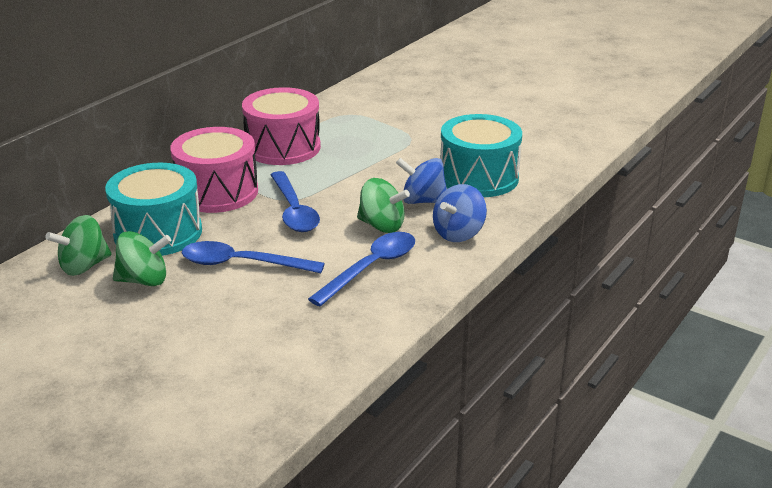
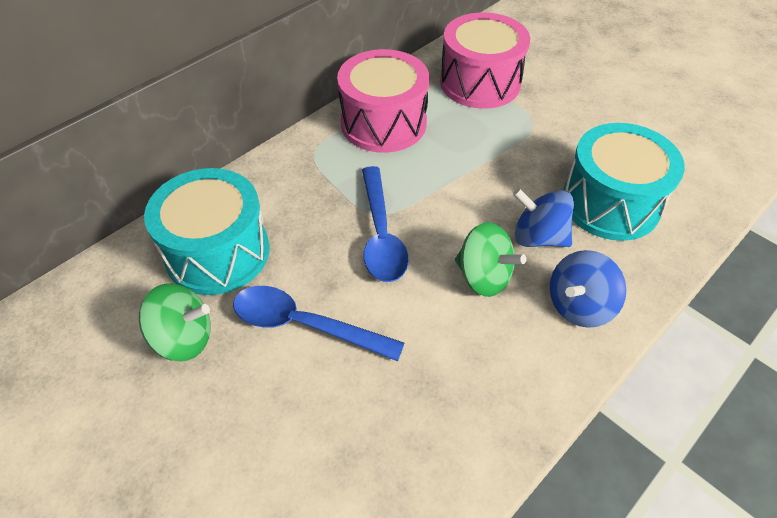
camera: 10 degrees right, 20 degrees up
(84, 266) = (121, 301): green spinning top -> none
(217, 192) = (298, 189): pink drum -> pink drum (480, 83)
(371, 268) = (462, 357): blue spoon -> none

